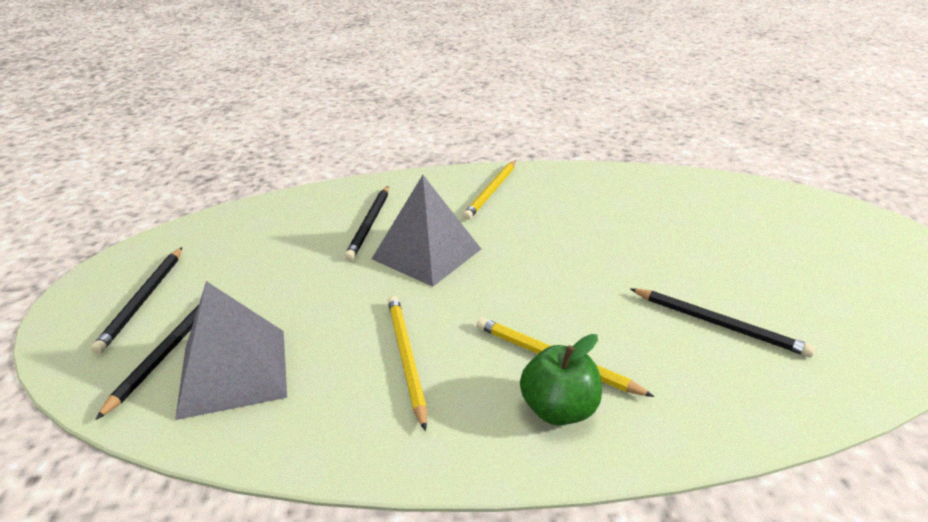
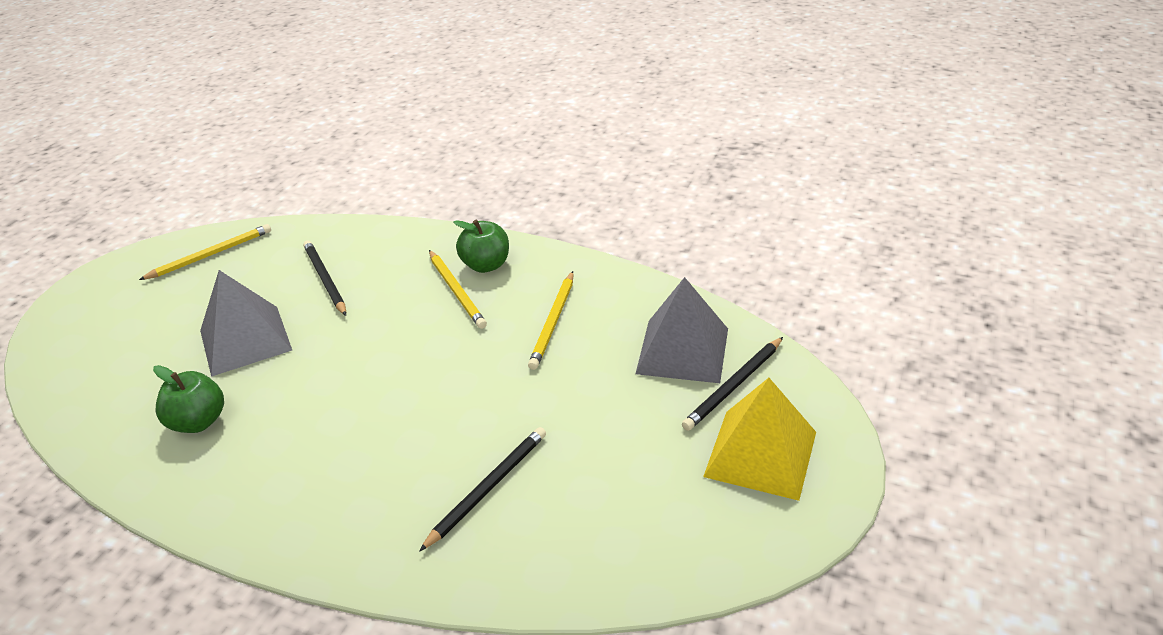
camera: 150 degrees left, 5 degrees up
(144, 299) = (761, 453): black pencil -> yellow pyramid
(426, 253) = (462, 418): grey pyramid -> grey pyramid (245, 340)
(492, 191) = (304, 495): yellow pencil -> yellow pencil (210, 255)
(622, 200) = (198, 422): none -> green apple

